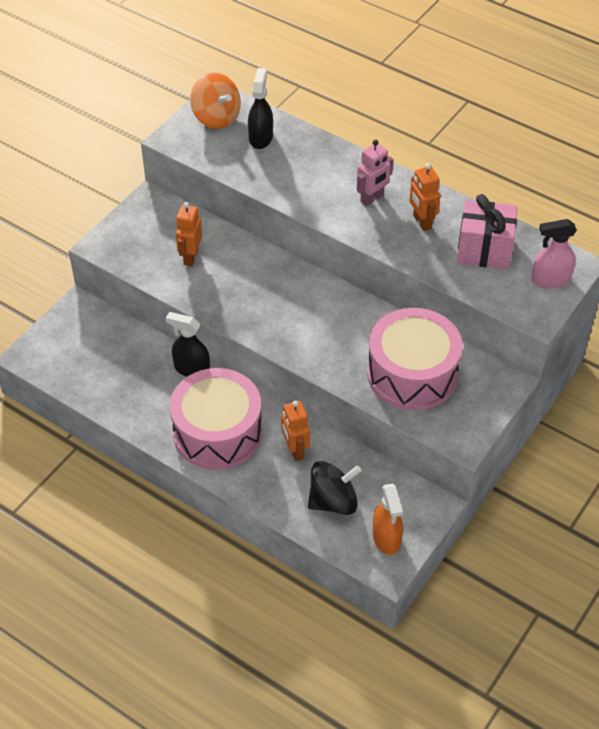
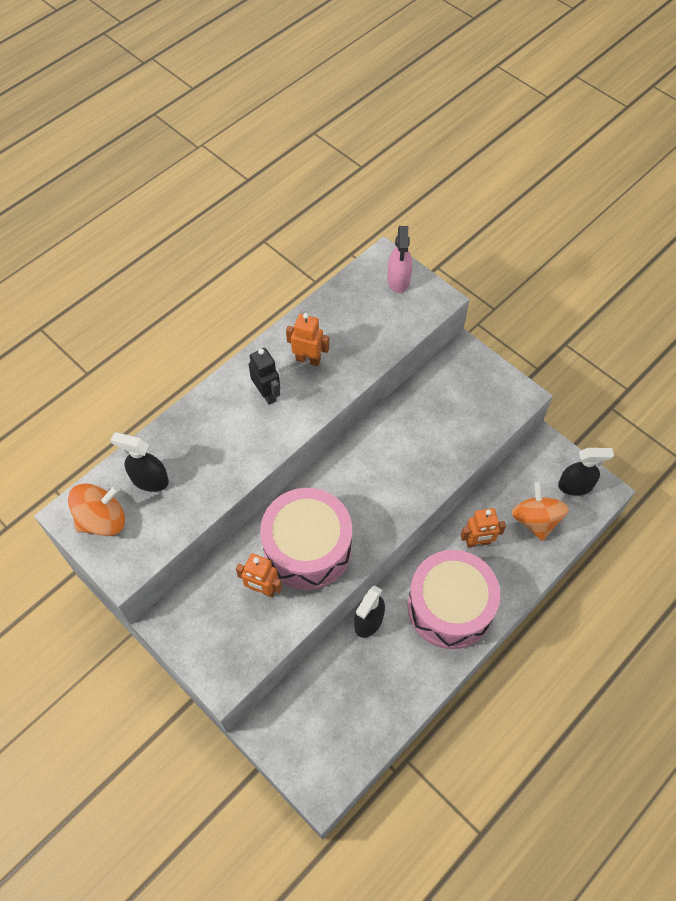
camera: 80 degrees left, 10 degrees up
(333, 501) = (535, 520): black spinning top -> orange spinning top
(372, 198) = (267, 394): pink robot -> black robot
(386, 538) = (575, 486): orange spray bottle -> black spray bottle
(412, 374) = (446, 419): pink drum -> pink drum (307, 548)
(421, 222) = (308, 359): orange robot -> orange robot turned 150 degrees counterclockwise
(484, 250) = (354, 319): pink gift -> none

